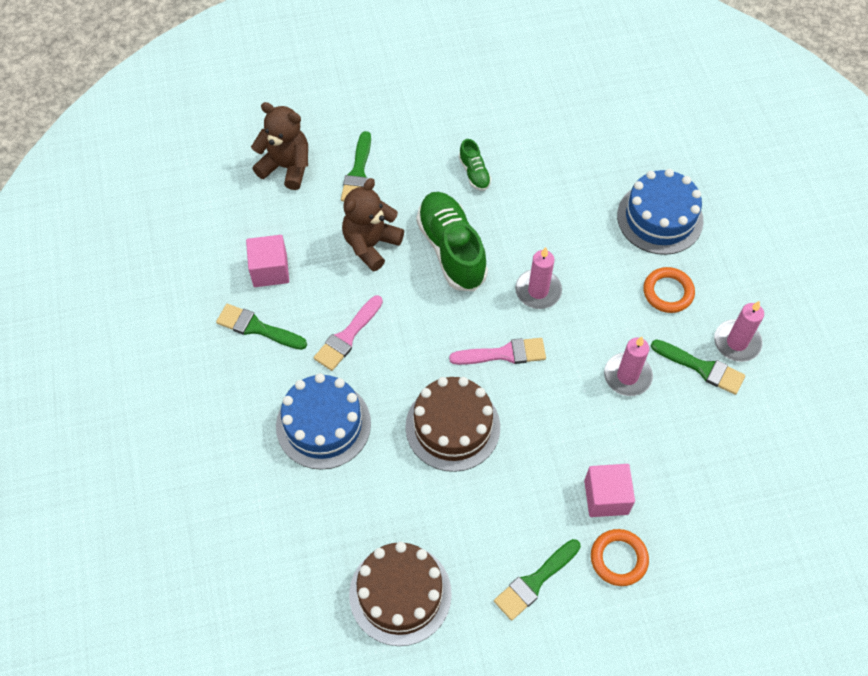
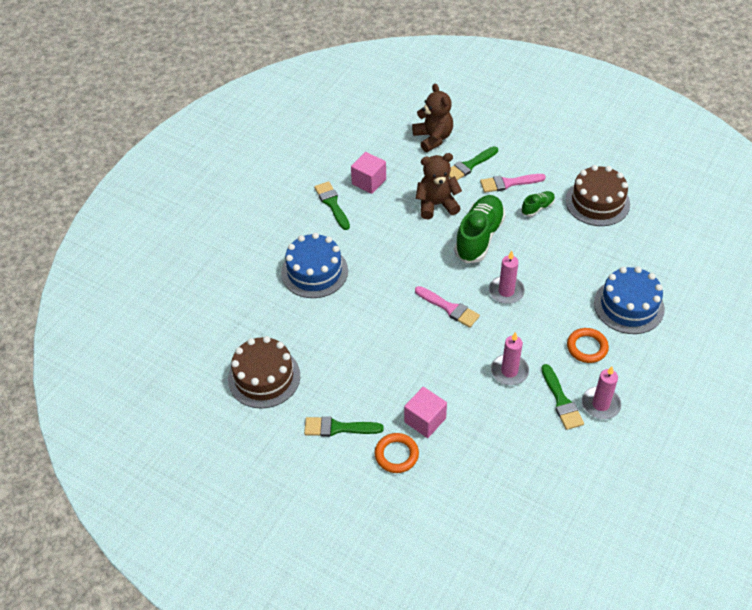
camera: 45 degrees right, 10 degrees down
(347, 336) = (373, 240): pink brush -> pink brush (508, 183)
(452, 426) = (380, 322): brown cake -> brown cake (597, 202)
(474, 173) = (537, 208): green shoe -> green shoe turned 150 degrees counterclockwise

